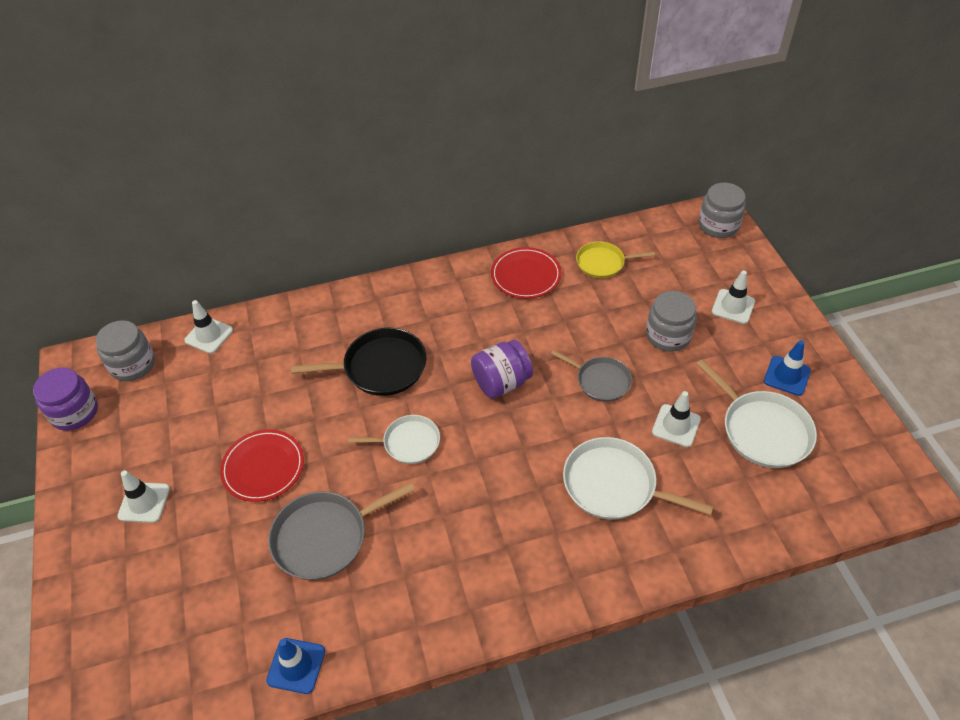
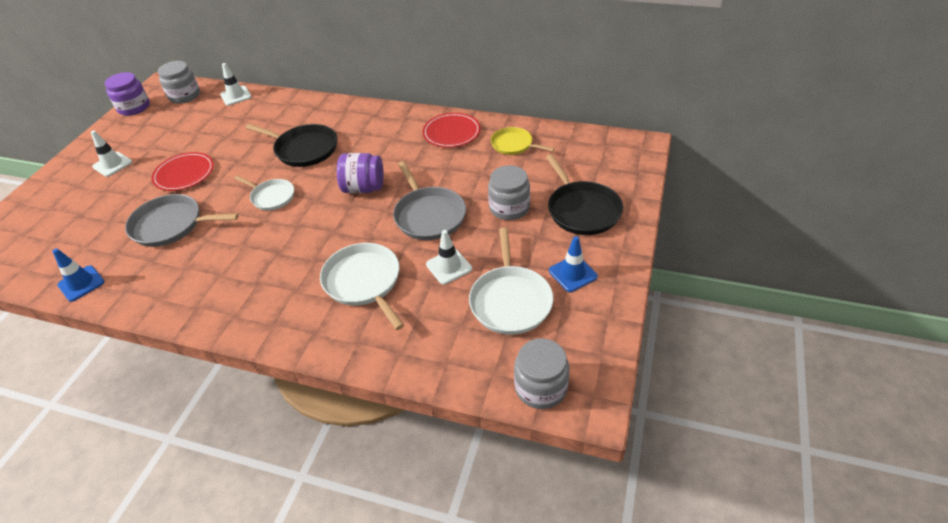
camera: 35 degrees right, 5 degrees down
(600, 381) = (428, 215): grey pan -> grey pan, size x1.56
(718, 225) = (632, 153): grey jar -> grey jar (540, 387)
(733, 306) = (582, 210): white traffic cone -> black pan

